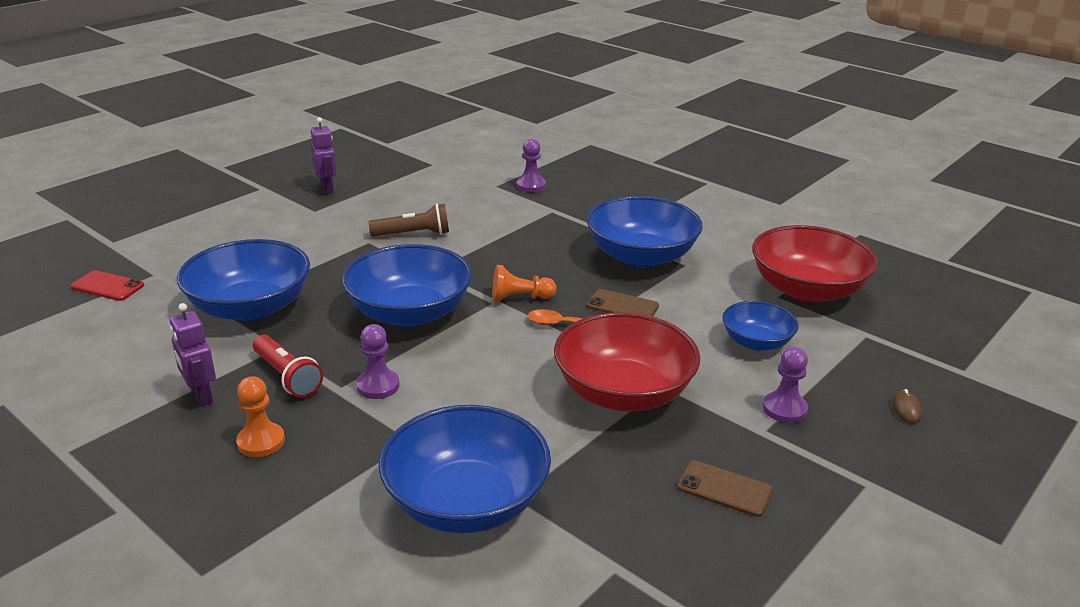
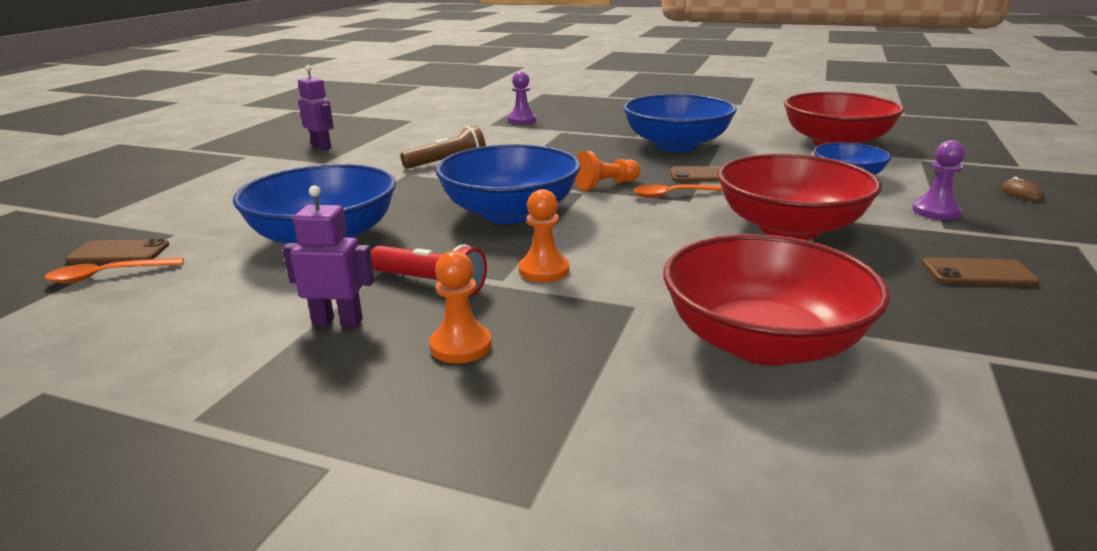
camera: 20 degrees left, 5 degrees down
(88, 309) = (107, 275): none -> orange spoon
(107, 286) = (119, 253): red phone -> brown phone
(201, 396) = (338, 322): purple robot -> purple robot turned 150 degrees clockwise
(378, 386) = (544, 270): purple pawn -> orange pawn
(466, 502) = (763, 342): blue bowl -> red bowl

